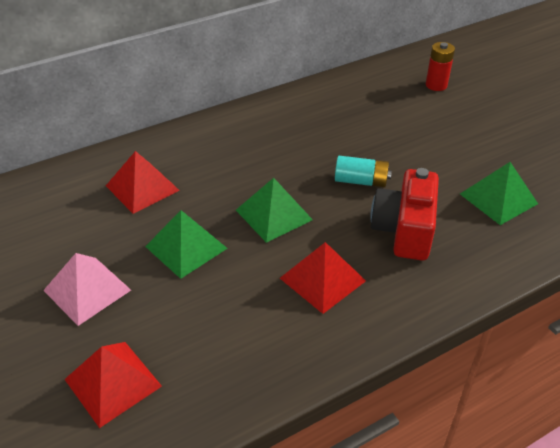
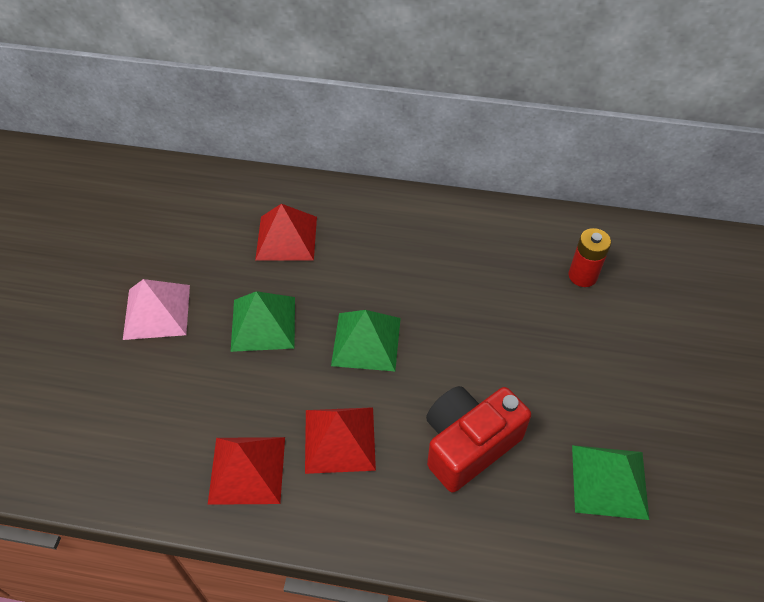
camera: 40 degrees right, 10 degrees up
(112, 382) = (99, 409): red pyramid -> red pyramid (247, 469)
(361, 181) = (485, 360): turquoise battery -> none
(436, 85) = (698, 295): red battery -> red battery (582, 276)

